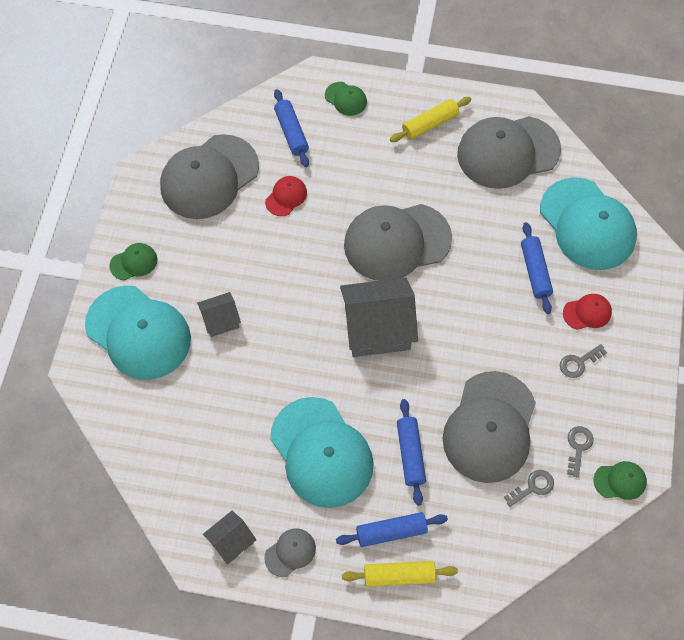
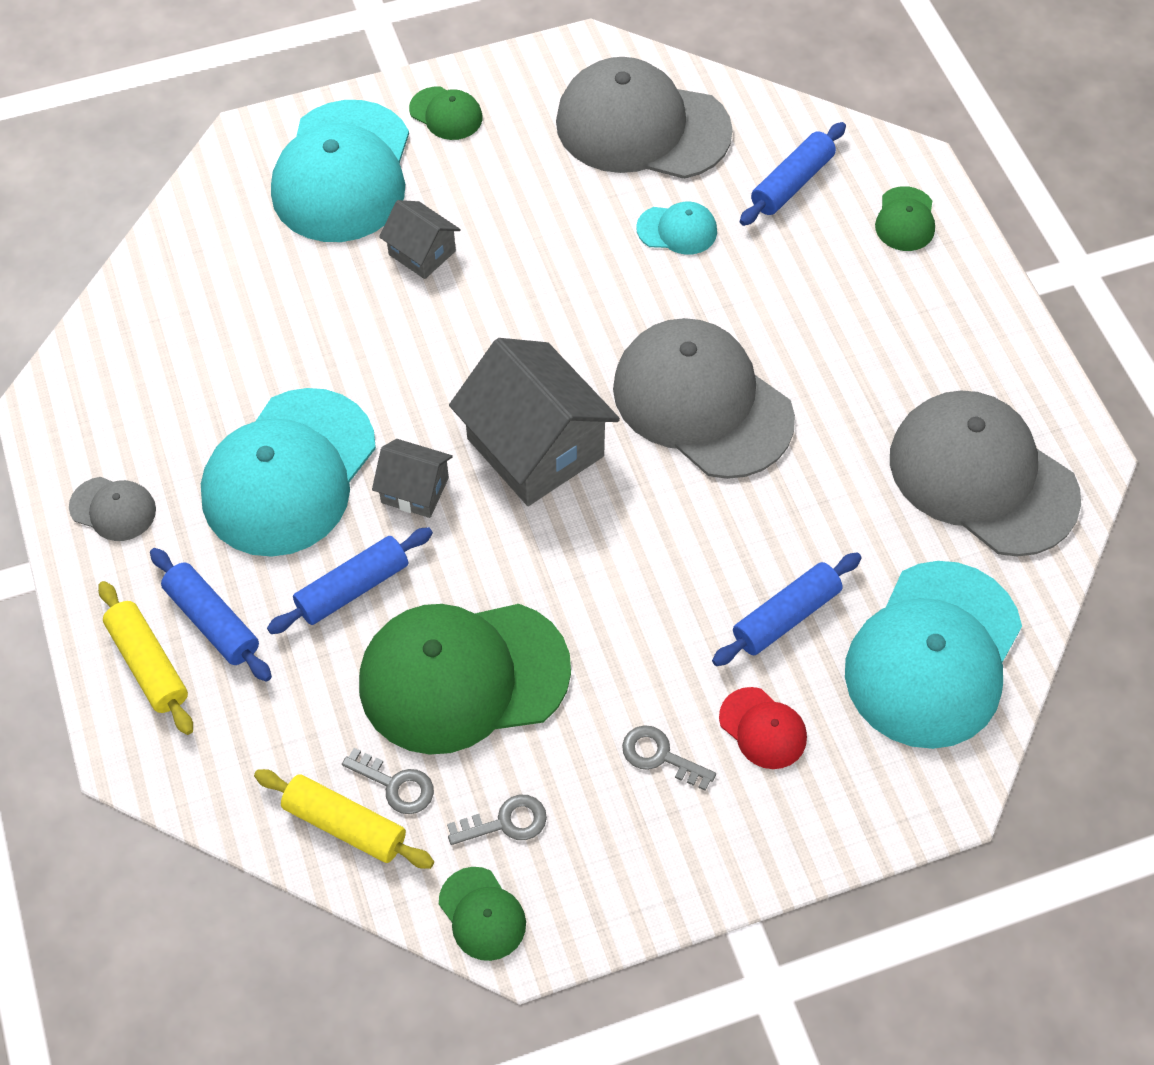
camera: 60 degrees right, 5 degrees down
(231, 541) = (92, 431): grey house -> grey house (415, 490)
(286, 197) = (677, 230): red cap -> turquoise cap
(430, 124) = (948, 347): yellow rolling pin -> yellow rolling pin (345, 825)
(490, 427) = (463, 676): grey cap -> green cap

